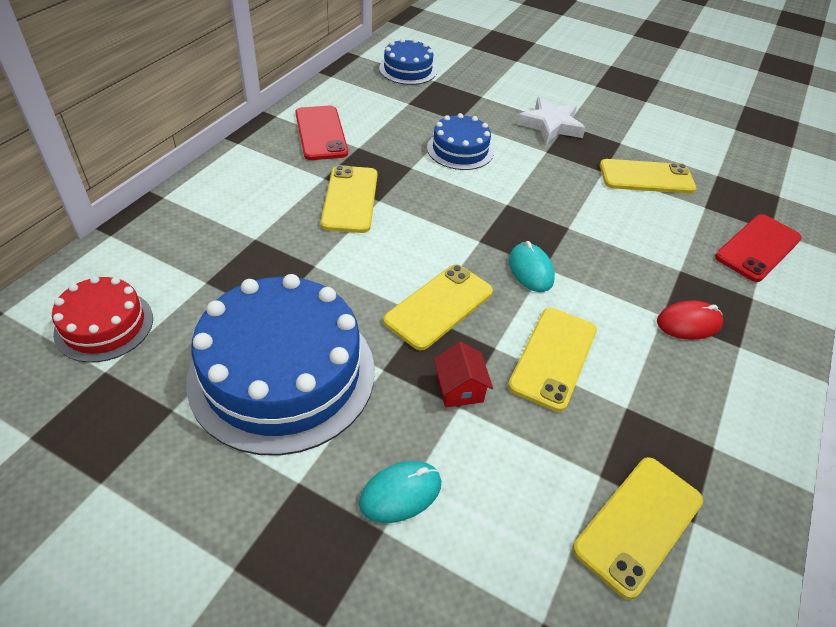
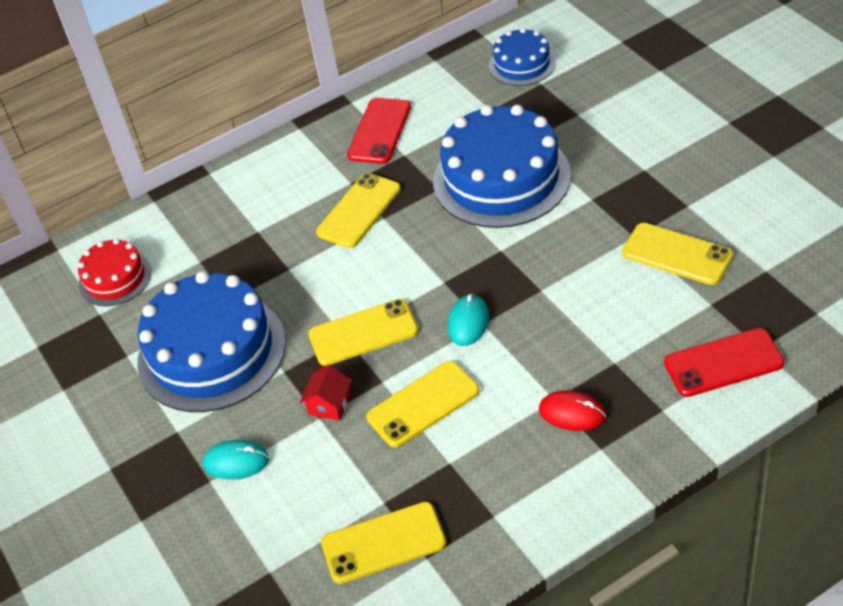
camera: 40 degrees right, 0 degrees up
(460, 150) = (501, 178): blue cake -> blue cake, size x1.91
(550, 125) = (625, 167): white star -> none

